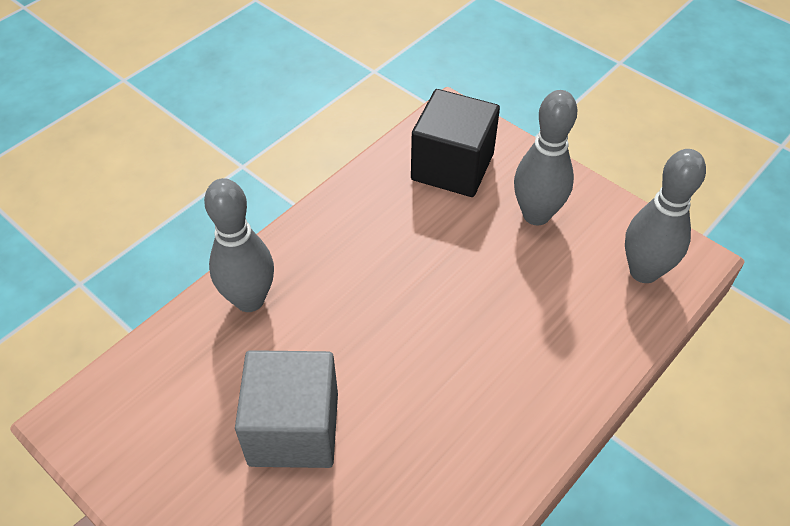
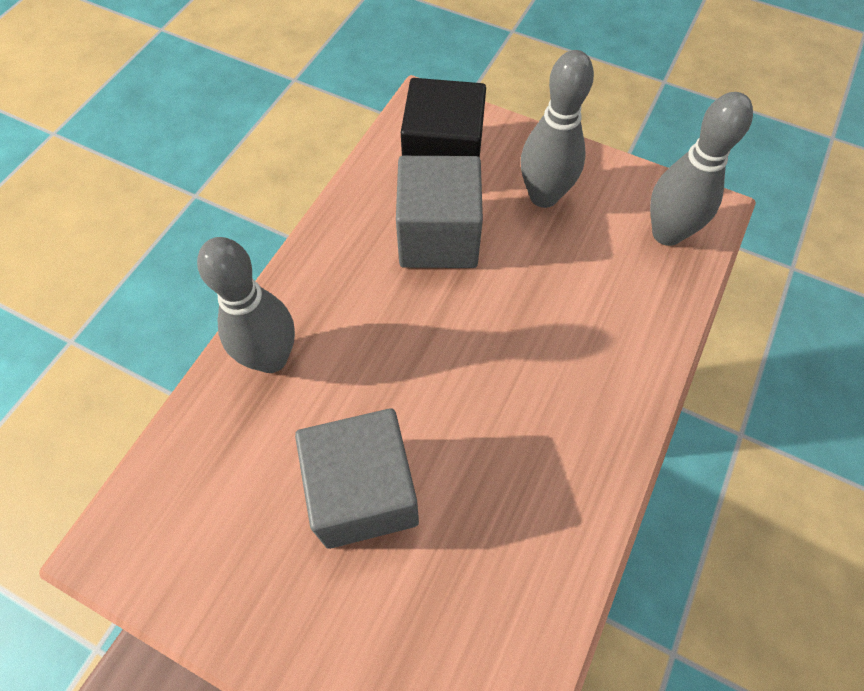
camera: 15 degrees left, 10 degrees up
(427, 230) = (438, 237): none -> grey cube

